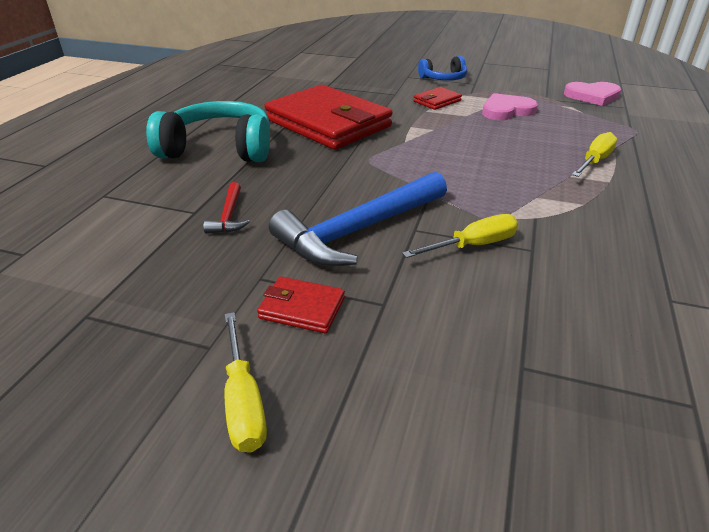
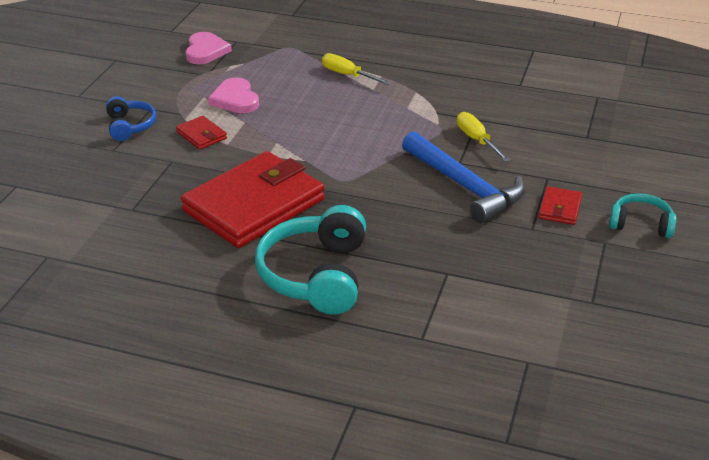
camera: 90 degrees left, 0 degrees up
(229, 216) = (451, 252): red hammer -> none
(243, 401) = (641, 224): yellow screwdriver -> turquoise headphones

